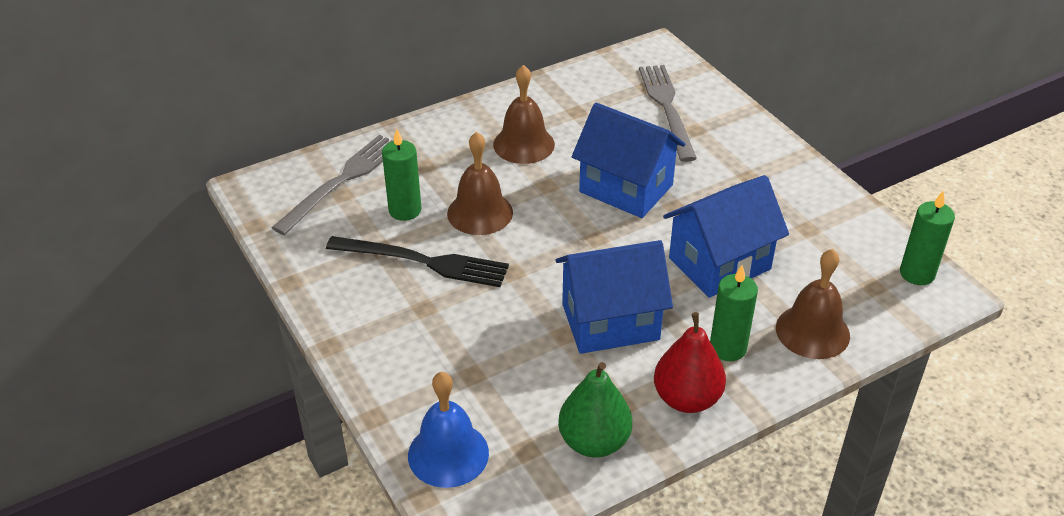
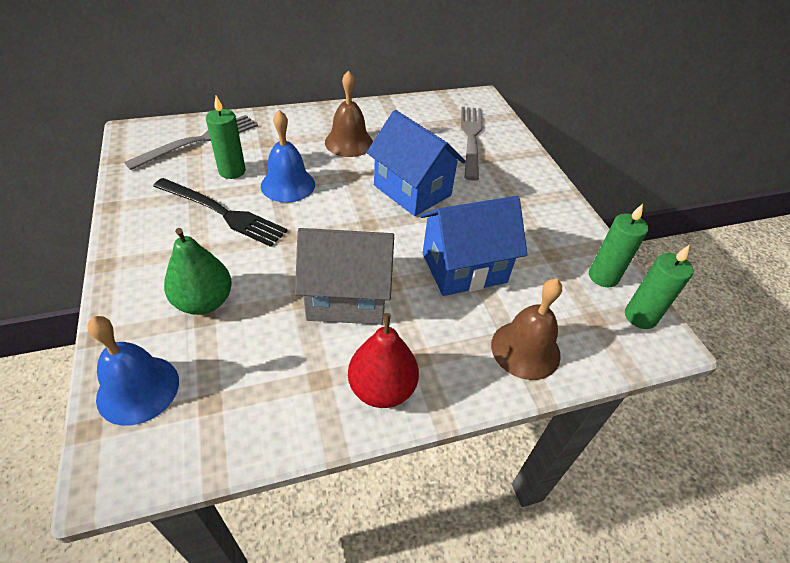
camera: 10 degrees right, 5 degrees up
(480, 213) = (288, 185): brown bell -> blue bell
(594, 442) = (275, 411): green pear -> green pear (204, 302)
(610, 322) = (347, 298): blue house -> grey house
(728, 348) = (440, 347): green candle -> green candle (603, 276)

